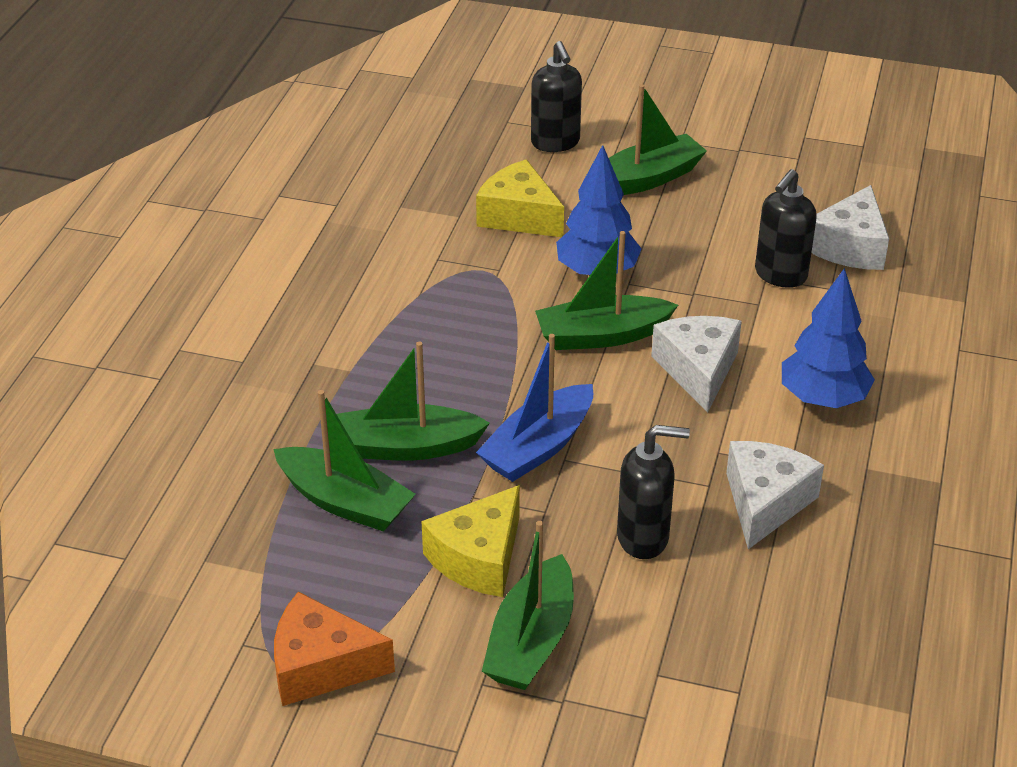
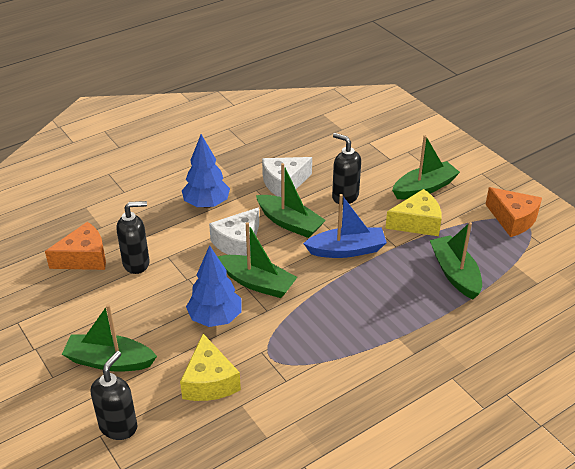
camera: 140 degrees left, 0 degrees up
(407, 447) = (405, 282): green boat -> green boat (289, 223)
(849, 246) = (84, 258): white cheese -> orange cheese

